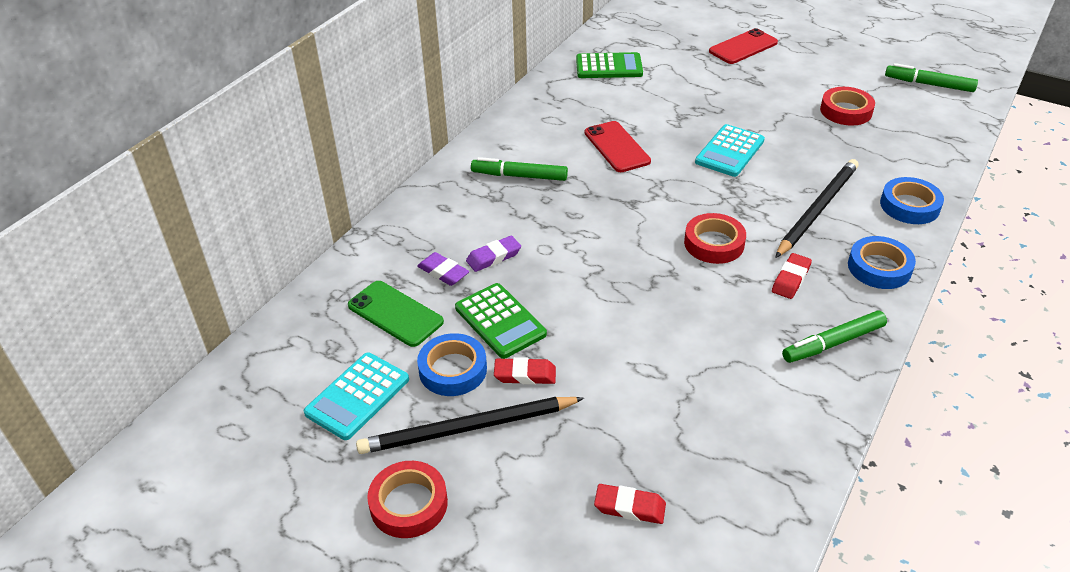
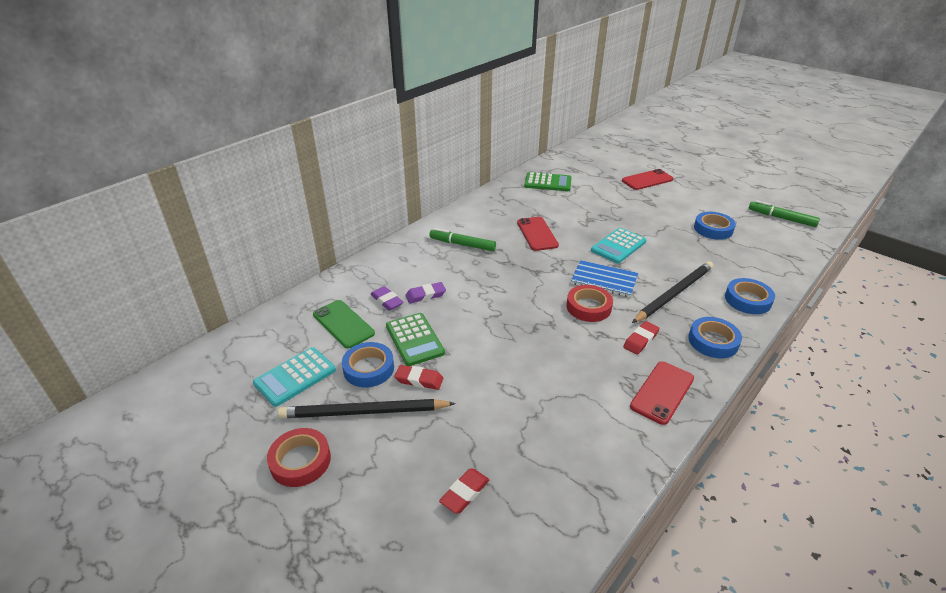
camera: 10 degrees right, 5 degrees down
(629, 507) = (464, 493): red eraser -> red eraser turned 75 degrees counterclockwise
(723, 203) = (604, 280): none -> blue notebook
(833, 343) = (662, 392): green marker -> red phone
(846, 111) = (713, 229): red tape -> blue tape

